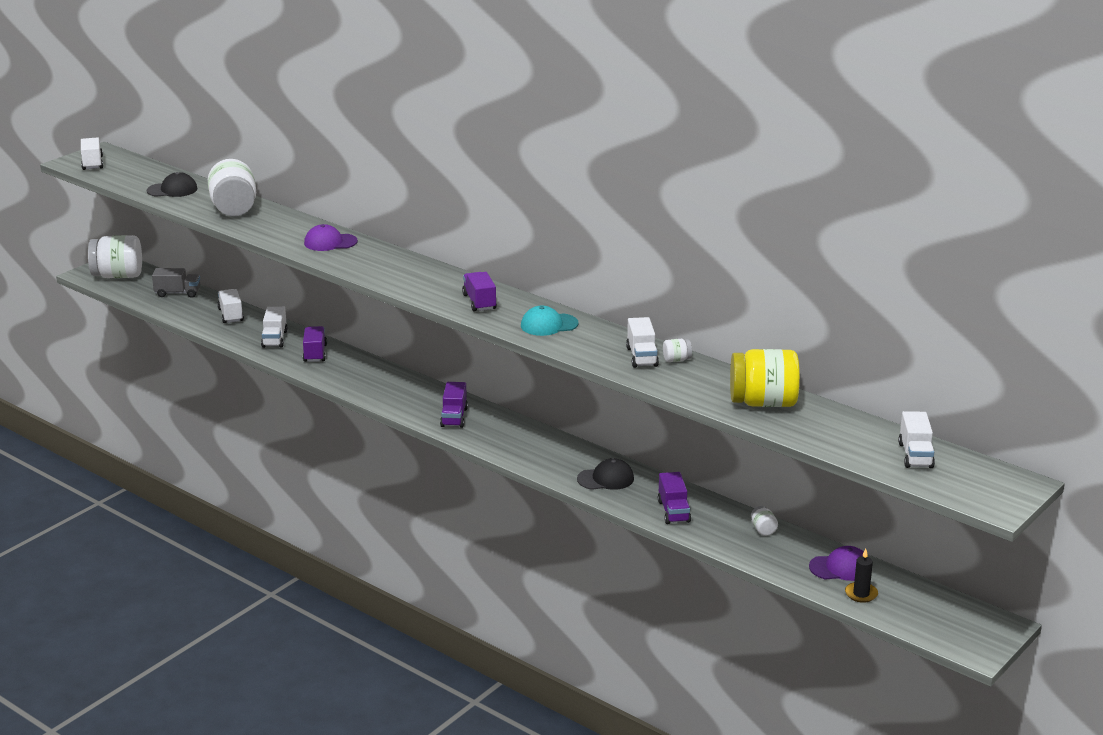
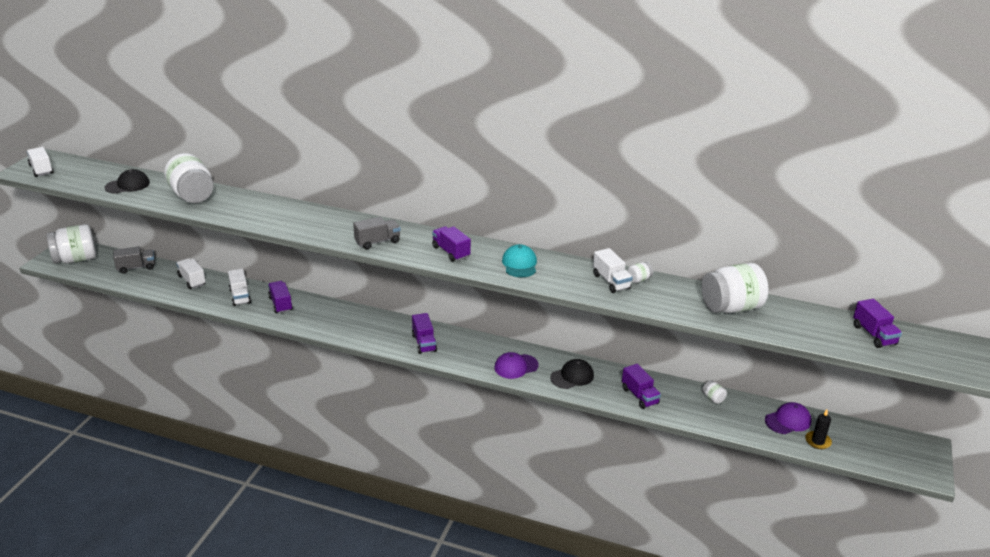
camera: 20 degrees left, 5 degrees up
(330, 242) = (293, 215): purple cap -> purple cap (516, 366)
(404, 281) = (377, 242): none -> grey truck
(549, 325) = (519, 264): turquoise cap -> turquoise cap turned 120 degrees clockwise
(763, 403) = (731, 307): yellow jar -> white jar
(915, 455) = (874, 335): white truck -> purple truck

